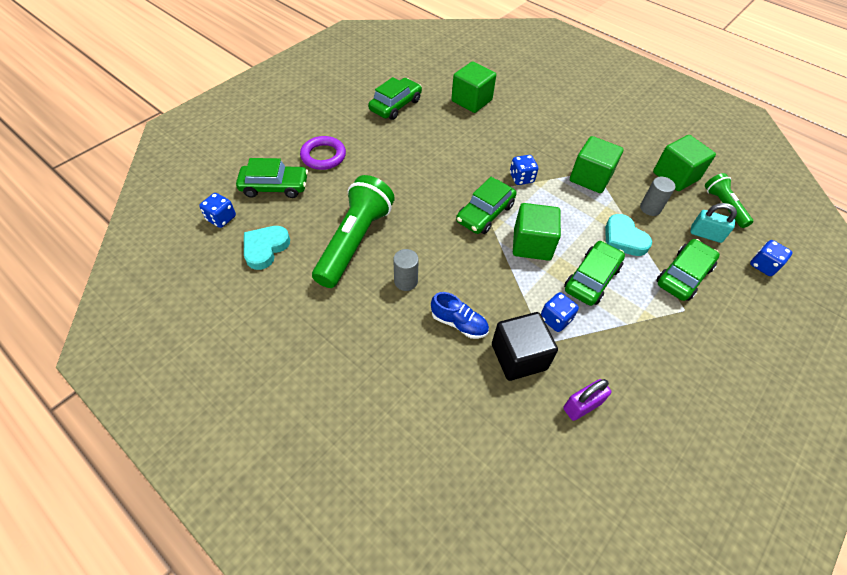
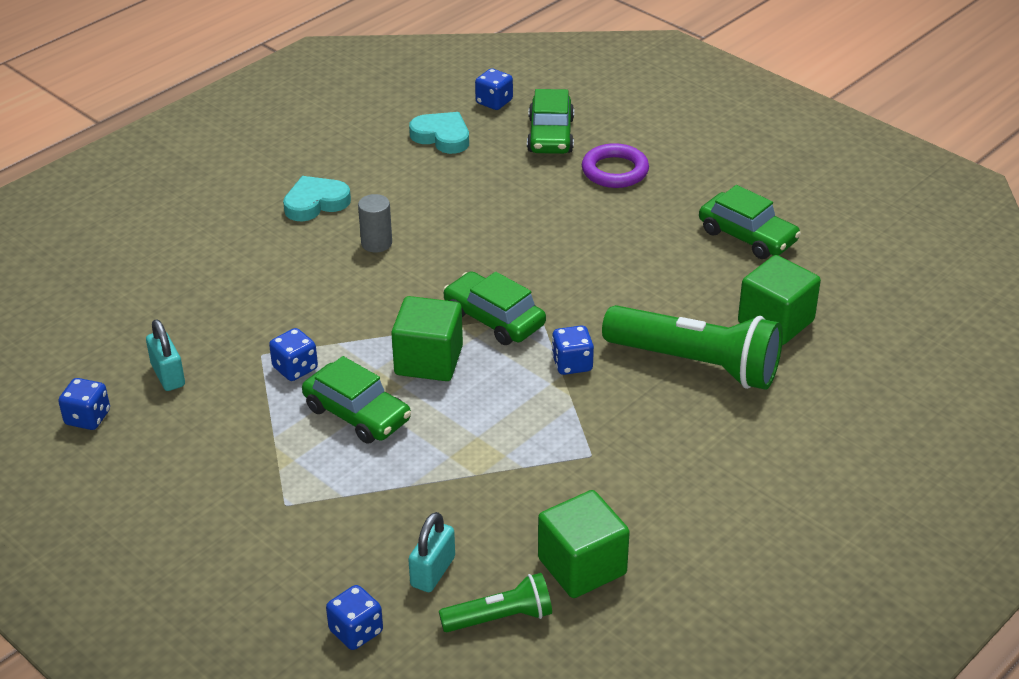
camera: 95 degrees right, 15 degrees down
(355, 241) = (448, 202): green flashlight -> green flashlight (696, 364)
(459, 323) = (305, 284): blue shoe -> none
(519, 357) = (246, 330): black cube -> none
(582, 406) = (168, 375): purple padlock -> turquoise padlock
(590, 178) = (574, 447): green cube -> none
(623, 239) = (431, 463): turquoise heart -> turquoise heart (315, 203)
(646, 459) = (88, 418): none -> blue dice
(650, 208) = (498, 511): grey cylinder -> none
(683, 275) = (349, 519): green car -> none

